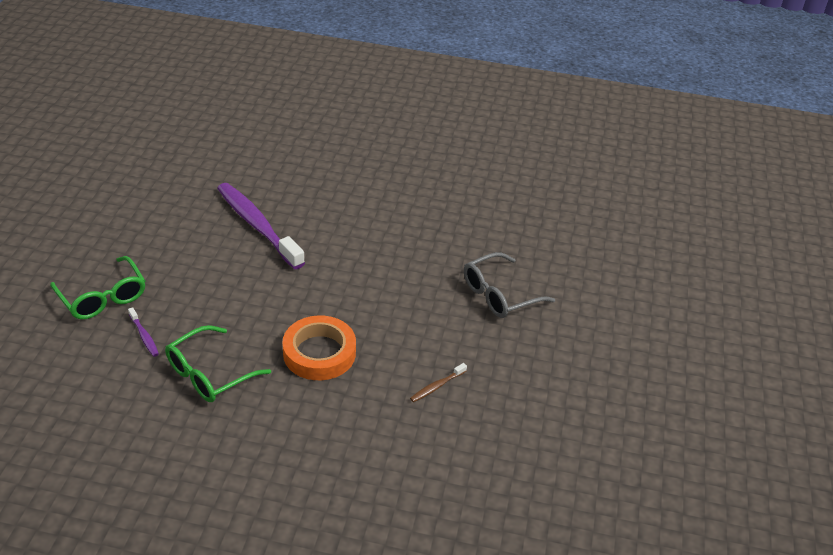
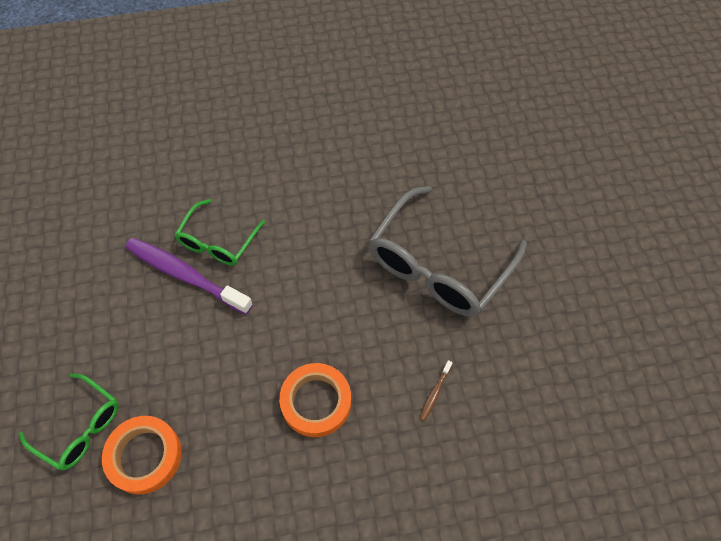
camera: 20 degrees left, 20 degrees up
(144, 336) = (144, 456): purple toothbrush -> orange tape
(209, 374) = (229, 472): green glasses -> green glasses (218, 241)
(499, 294) = (438, 265): grey glasses -> grey glasses, size x1.78

